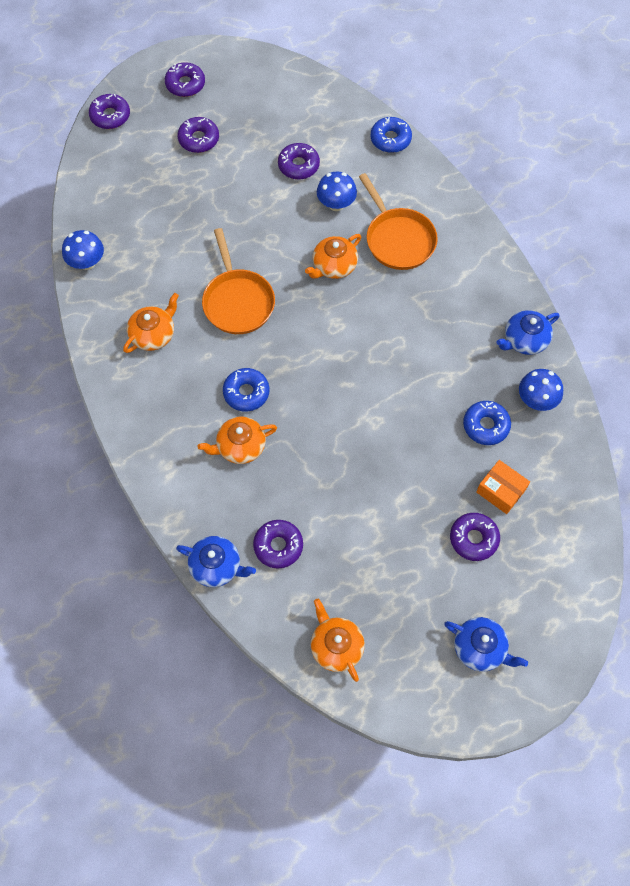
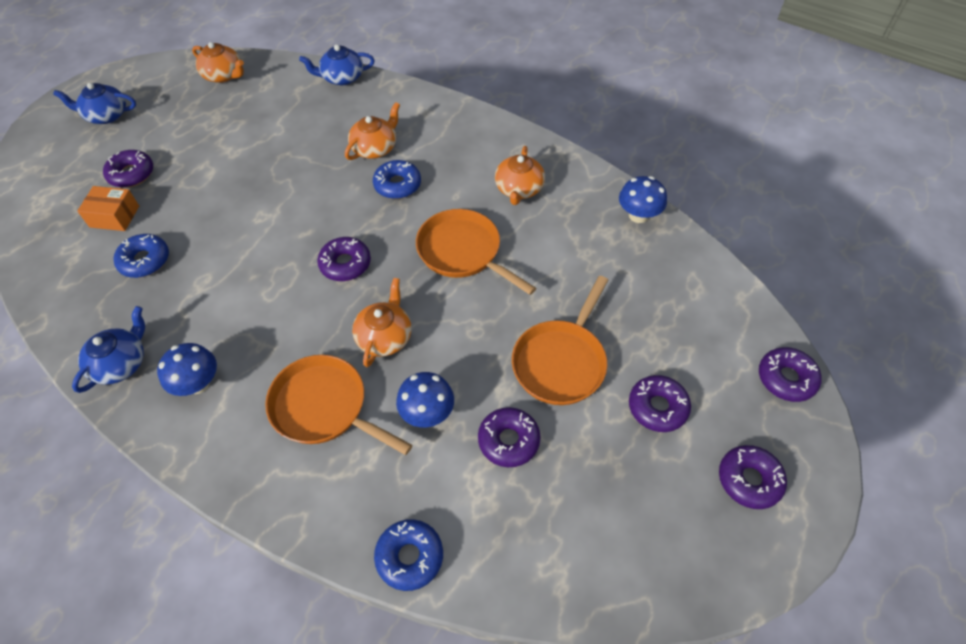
camera: 150 degrees right, 10 degrees down
(232, 192) = (561, 361): none -> orange pan
(278, 546) = (301, 105): purple donut -> purple donut (345, 264)
(536, 400) = (93, 308): blue mushroom -> blue mushroom (198, 383)

